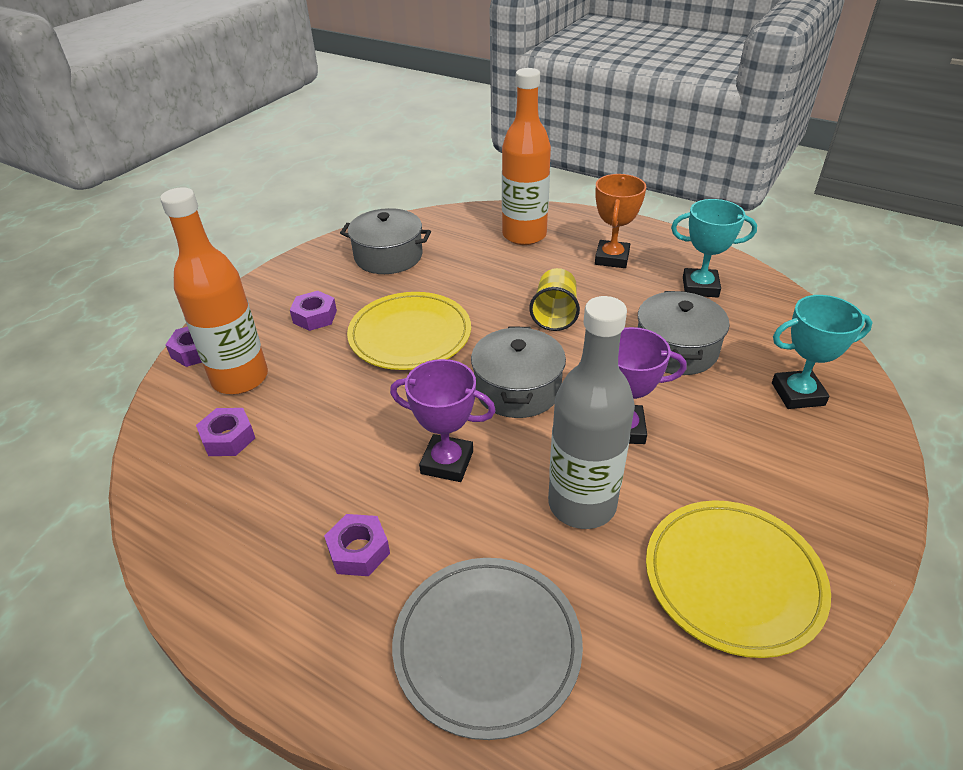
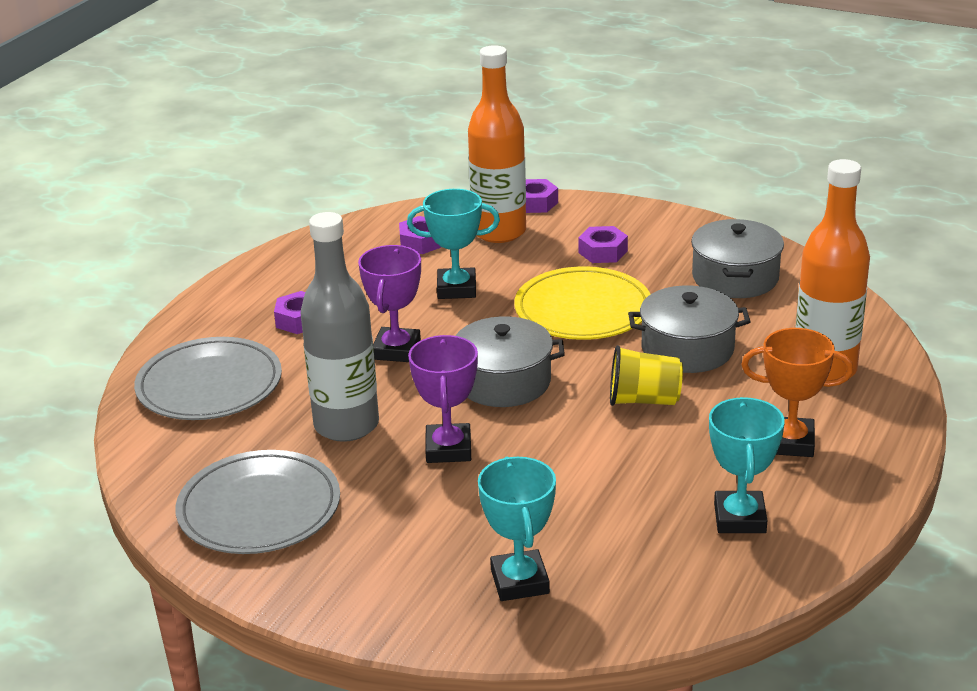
camera: 85 degrees right, 10 degrees down
(341, 413) = (456, 289): none -> turquoise trophy
(676, 349) = (592, 490): grey pot -> grey pot (687, 349)
(733, 578) = (259, 508): yellow plate -> grey plate

